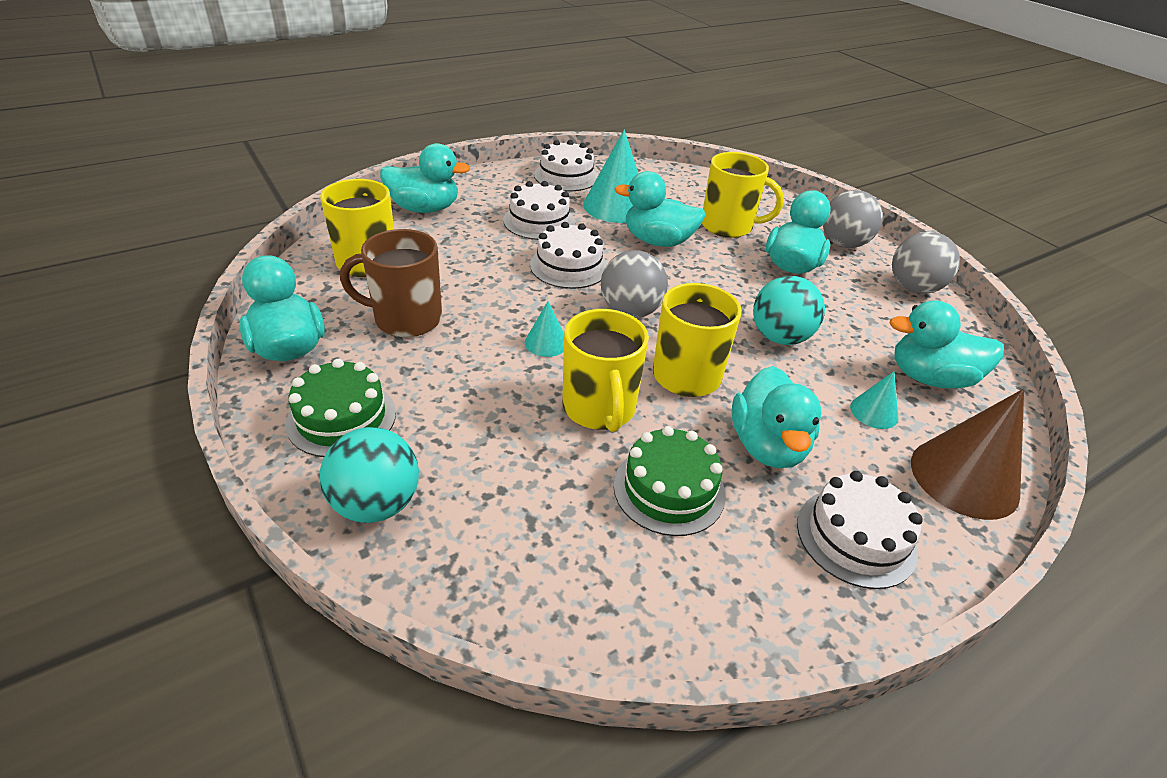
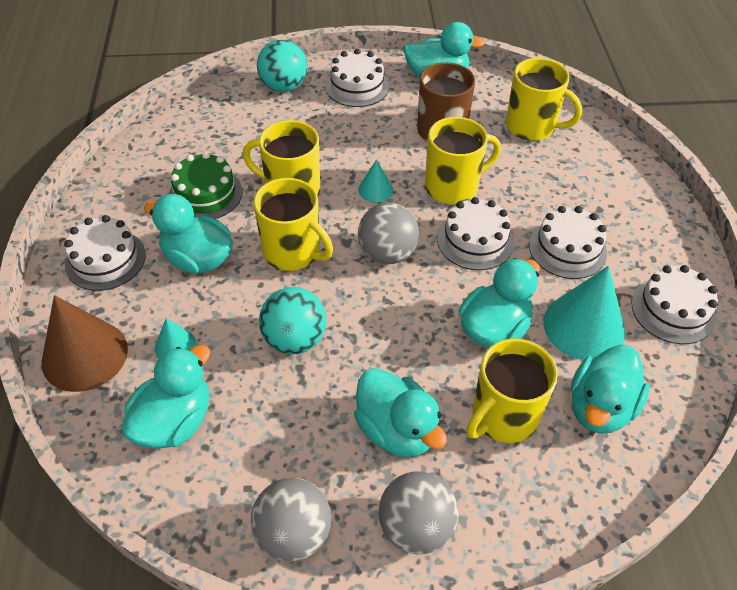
camera: 120 degrees right, 10 degrees up
(341, 418) = (357, 86): green cake -> white cake
(424, 208) = (616, 177): turquoise duck -> turquoise duck (600, 407)
(503, 292) = (453, 187): none -> yellow mug

